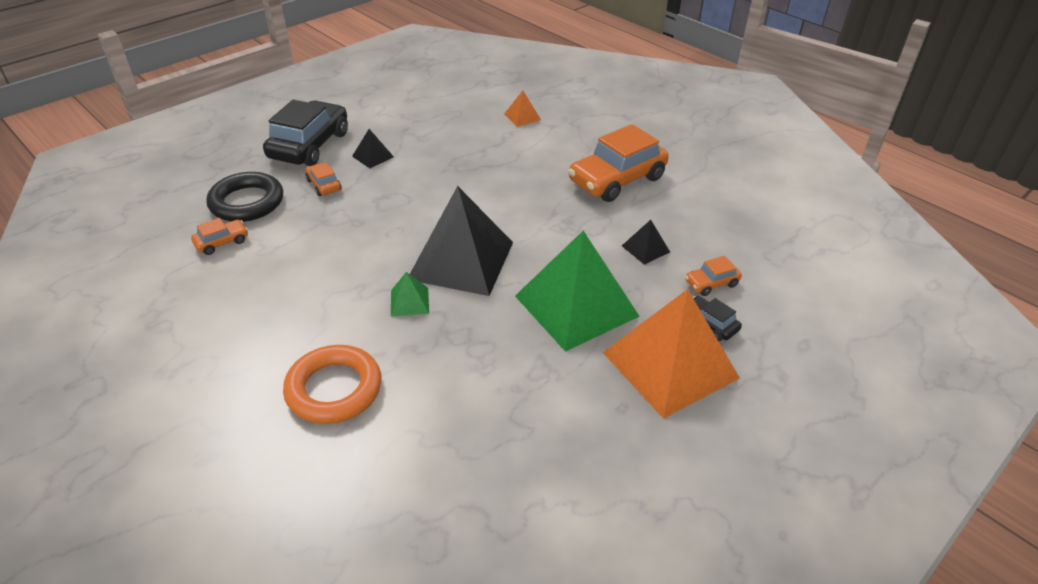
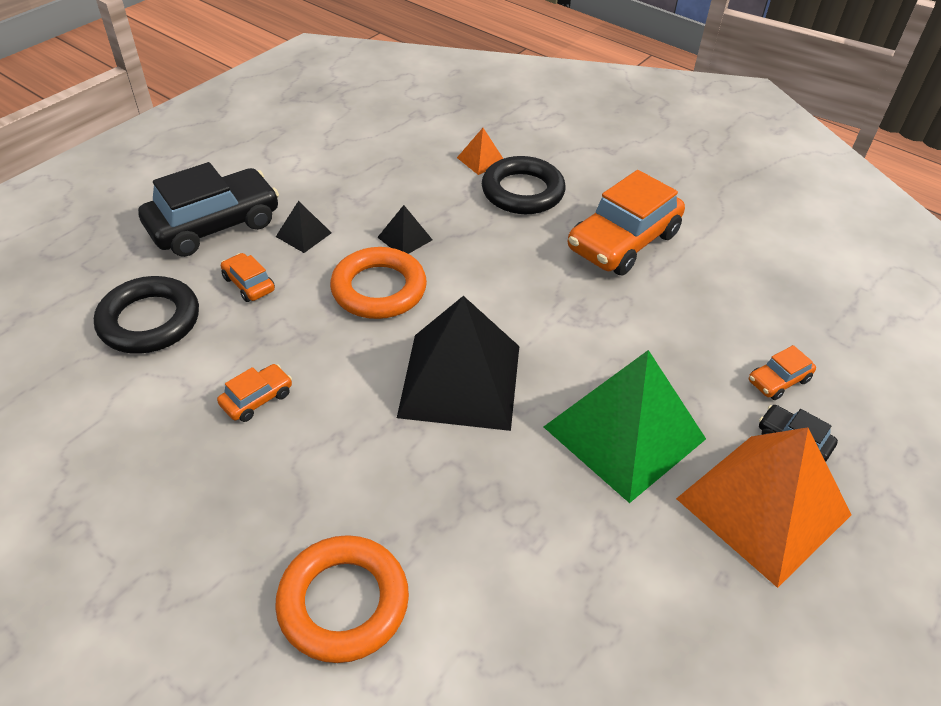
camera: 10 degrees left, 5 degrees up
(222, 242) = (130, 387): orange car -> orange car (257, 399)
(309, 145) = (214, 225): black car -> black car turned 45 degrees clockwise
(409, 302) = (409, 452): green pyramid -> none
(418, 196) = (379, 289): none -> orange ring
(548, 140) = (522, 192): none -> black ring
(645, 249) = (685, 339): black pyramid -> black pyramid (404, 238)

